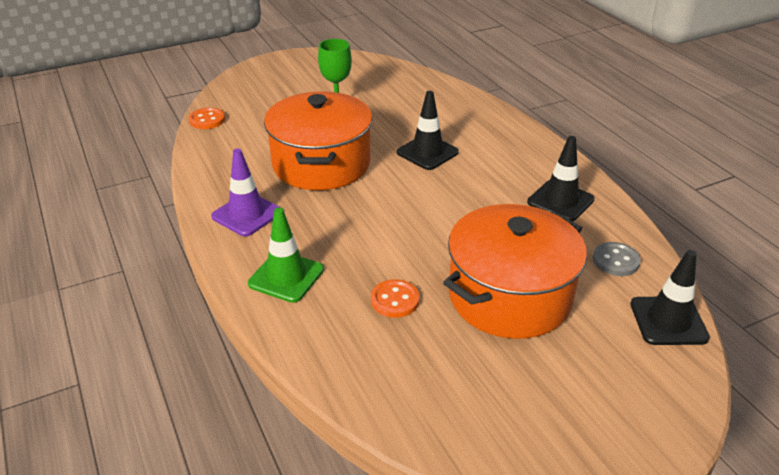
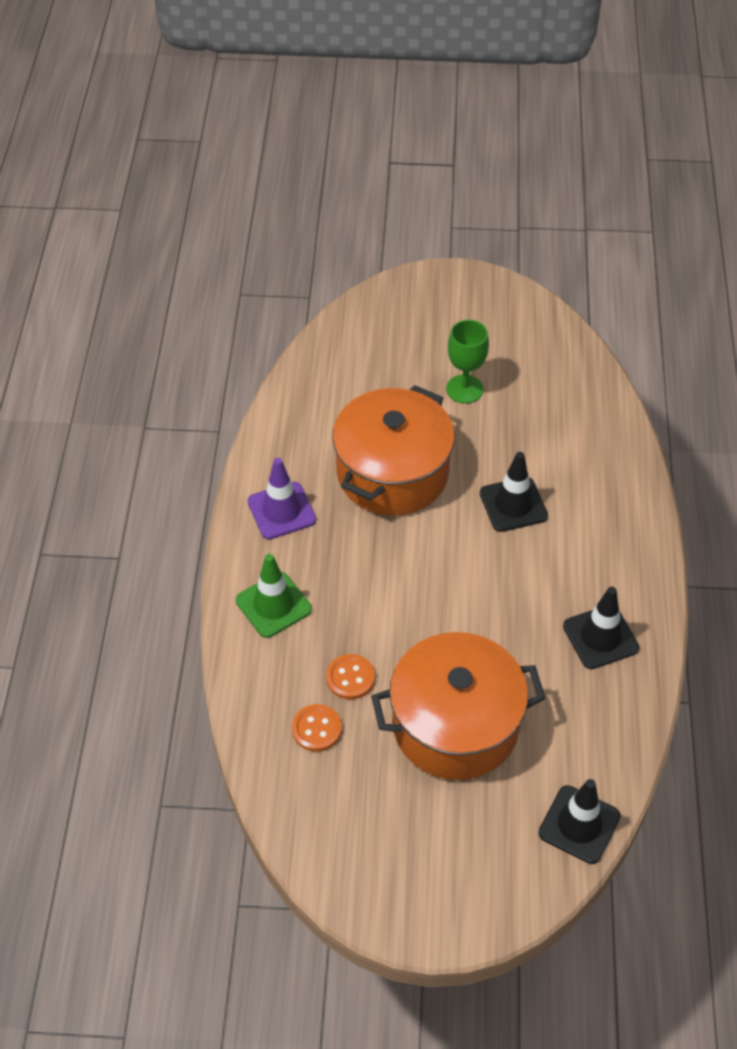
camera: 30 degrees right, 15 degrees up
(207, 120) = (316, 353): orange button -> orange button (316, 729)
(615, 261) = (591, 736): grey button -> none

